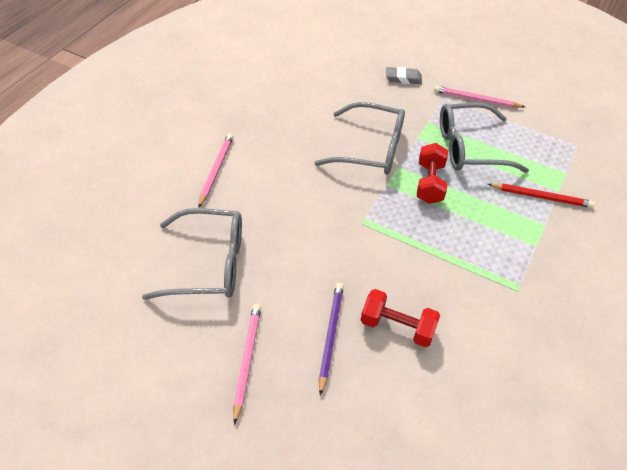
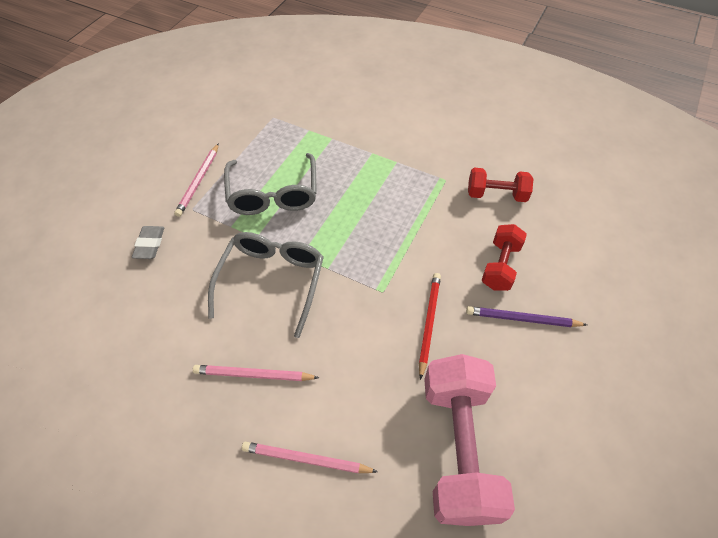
camera: 90 degrees left, 5 degrees up
(209, 263) = (458, 447): grey glasses -> pink dumbbell
(246, 360) = (567, 393): pink pencil -> pink pencil (253, 375)
(429, 183) = (324, 230): red dumbbell -> red dumbbell (496, 194)
(541, 197) = (339, 151): red pencil -> red pencil (428, 323)

